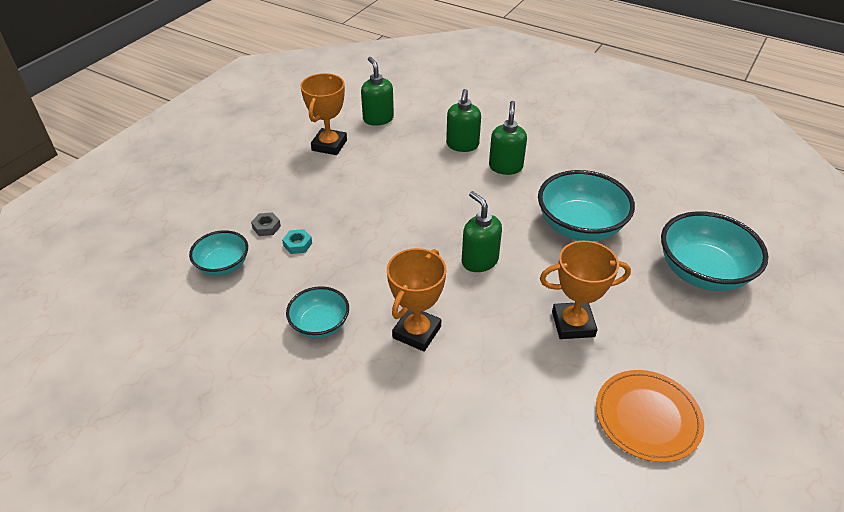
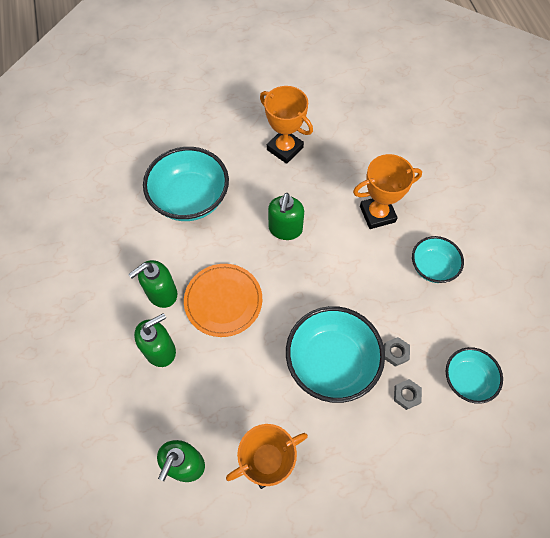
camera: 135 degrees left, 20 degrees up
(297, 244) = (395, 353): turquoise nut -> grey nut
(647, 417) = (312, 86): orange plate -> orange plate (223, 301)
(702, 272) = (173, 116): turquoise bowl -> turquoise bowl (331, 362)

